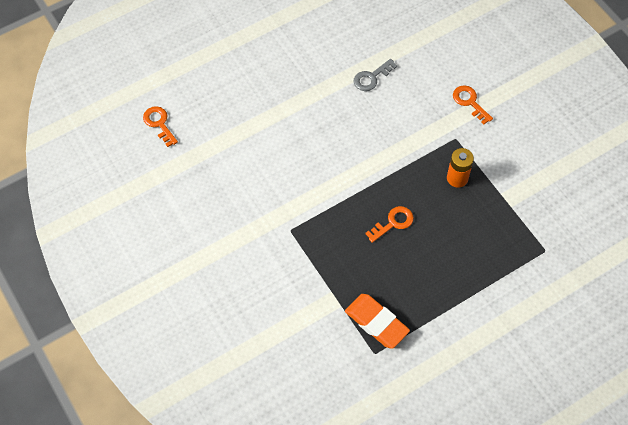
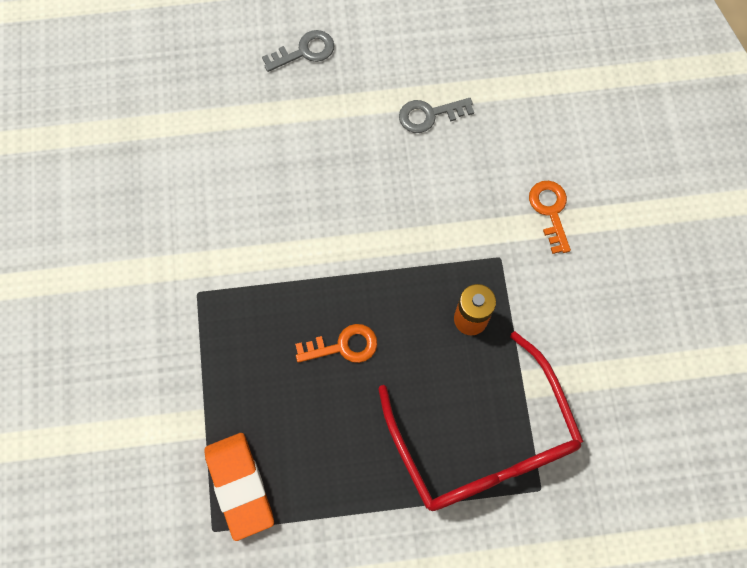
camera: 25 degrees right, 10 degrees up
(159, 124) = (109, 62): orange key -> none
(277, 71) = (304, 51): none -> grey key
(499, 238) = (483, 440): none -> red glasses

